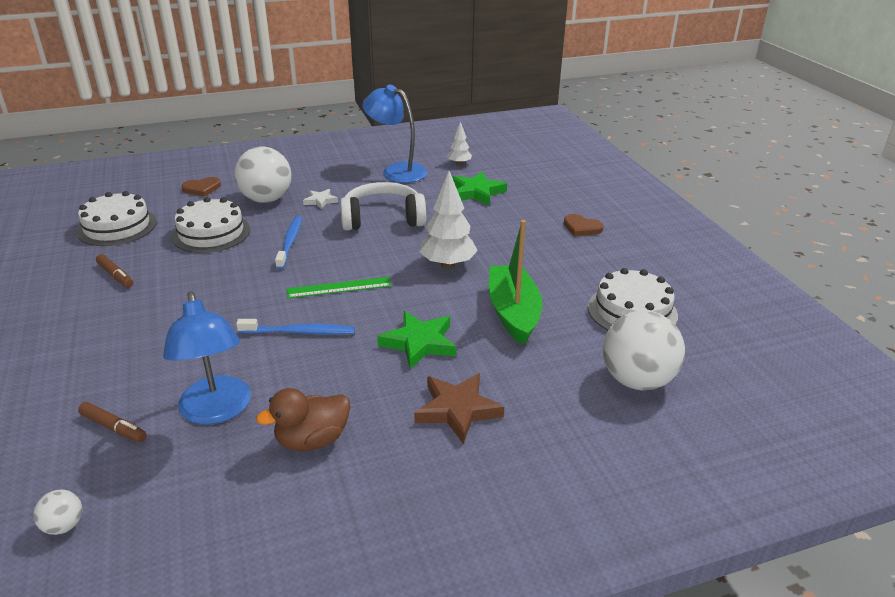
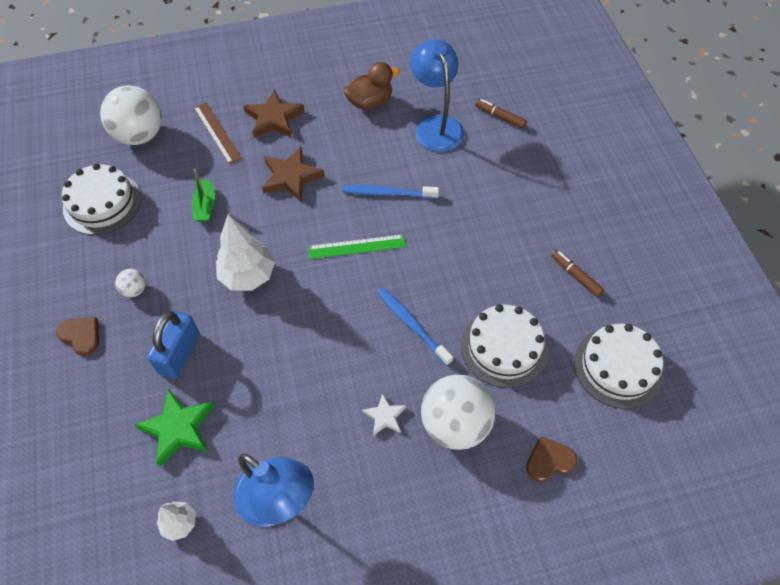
camera: 175 degrees left, 25 degrees up
(64, 526) = (499, 62): white ball -> white ball (134, 290)
(290, 242) = (412, 324): blue toothbrush -> blue toothbrush turned 135 degrees clockwise
(383, 218) = (307, 368): white headphones -> none
(419, 343) = (291, 177): green star -> brown star
(492, 222) = (179, 353): none -> blue padlock
(513, 313) = (205, 206): green boat -> green boat, size x0.51
(532, 388) = (217, 132): none -> brown ruler

